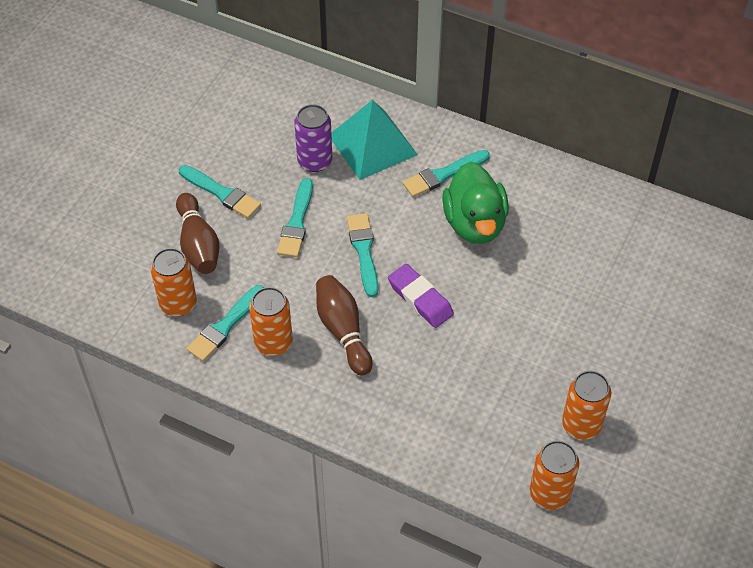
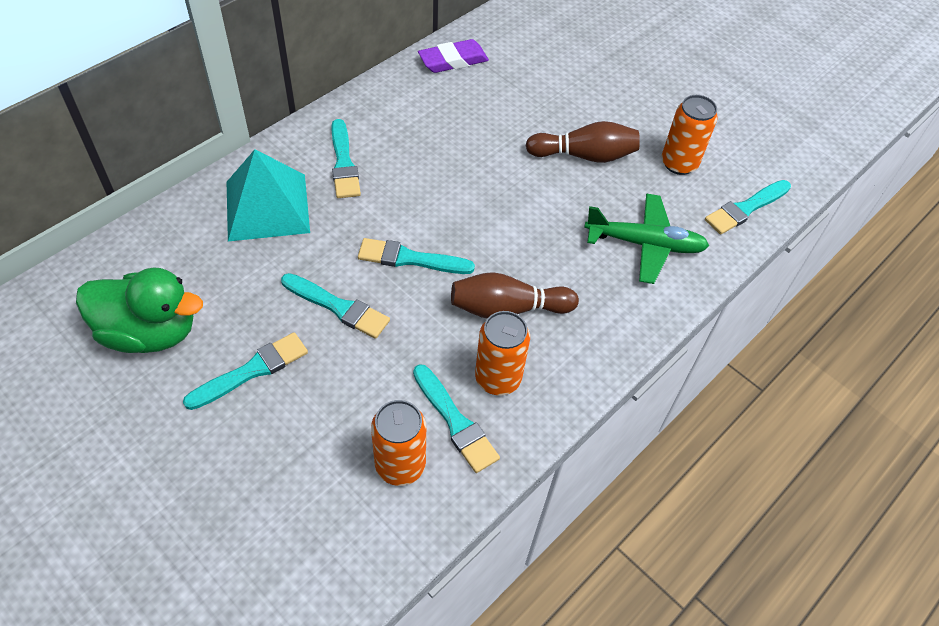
camera: 75 degrees left, 0 degrees up
(198, 244) = (318, 418): brown bowling pin -> brown bowling pin (584, 155)
(314, 161) = (258, 264): purple can -> none
(420, 299) = (493, 231): purple eraser -> purple eraser (453, 60)
(461, 416) = (645, 244): none -> green plane
(474, 223) = (419, 160): green duck -> green duck (150, 332)
(549, 493) = (745, 209): orange can -> turquoise brush

